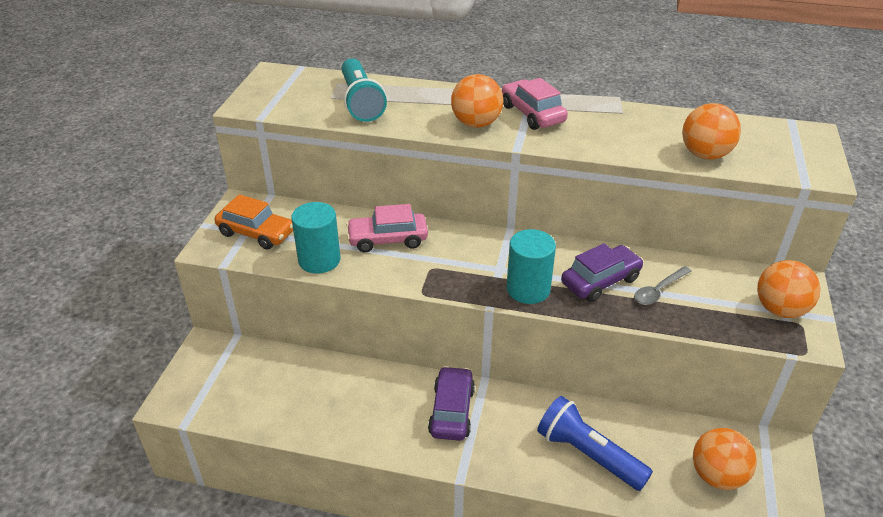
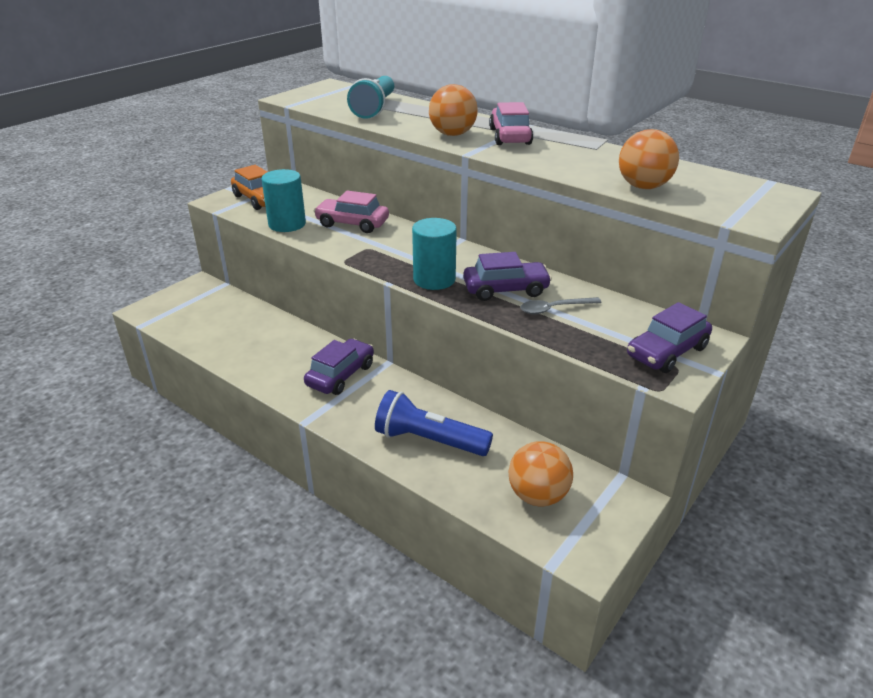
camera: 25 degrees right, 5 degrees down
(588, 454) = (429, 440): blue flashlight -> blue flashlight turned 45 degrees counterclockwise
(780, 309) = (667, 352): orange ball -> purple car

